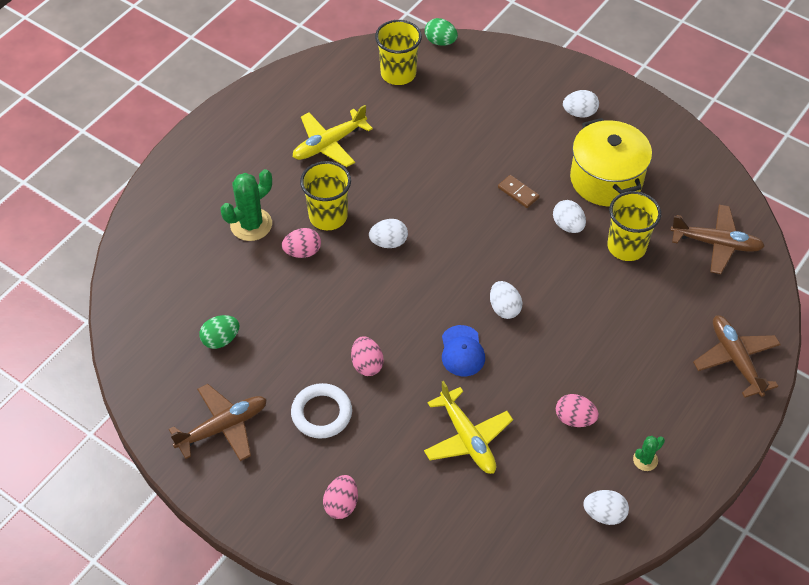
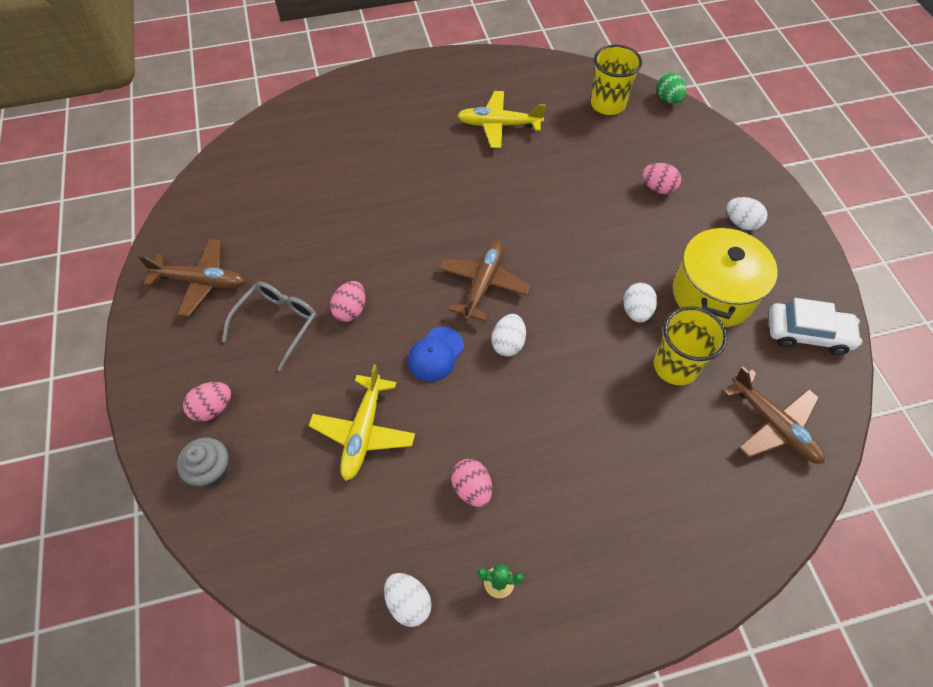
camera: 40 degrees right, 5 degrees up
(221, 340) = (270, 217): green egg -> none
(251, 224) = (380, 148): green cactus -> none
(302, 252) = (395, 191): pink egg -> pink egg (658, 188)
(321, 413) = (277, 323): white ring -> grey glasses
(328, 216) = (442, 177): yellow cup -> none
(388, 242) = (467, 226): white egg -> none
(388, 542) = (211, 470): none -> grey cupcake
(518, 193) = (618, 255): brown domino -> none
(687, 167) = (807, 333): none -> white car
(735, 359) = (688, 554): brown plane -> brown plane (483, 284)

